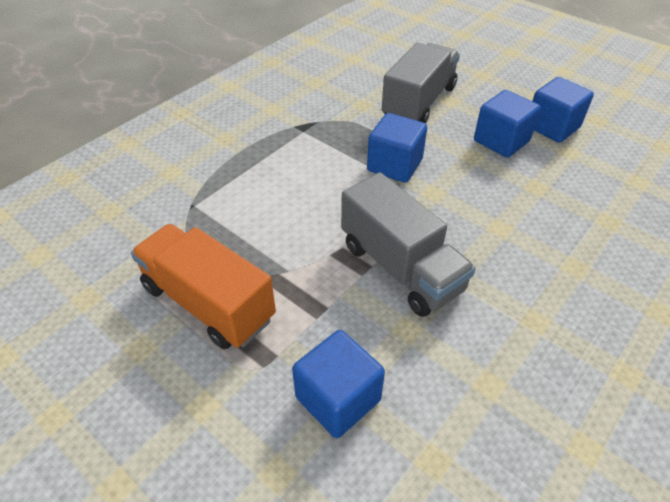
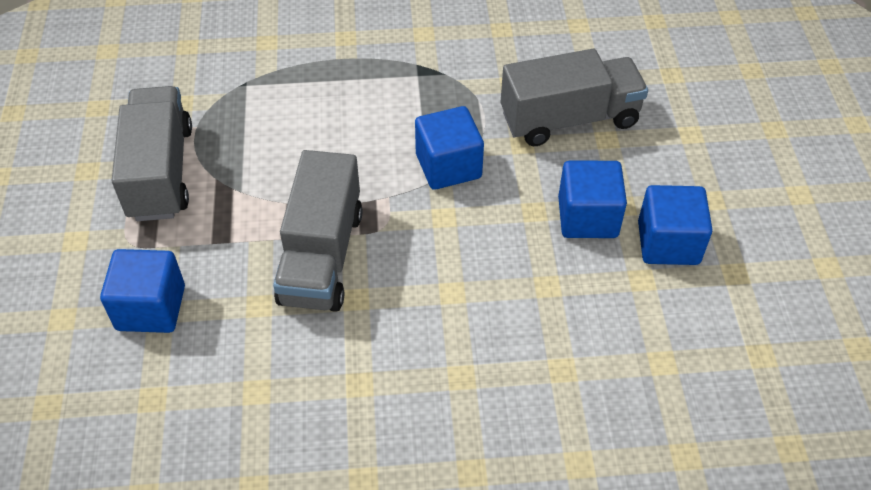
camera: 45 degrees right, 5 degrees up
(208, 303) = (160, 172): orange truck -> grey truck

